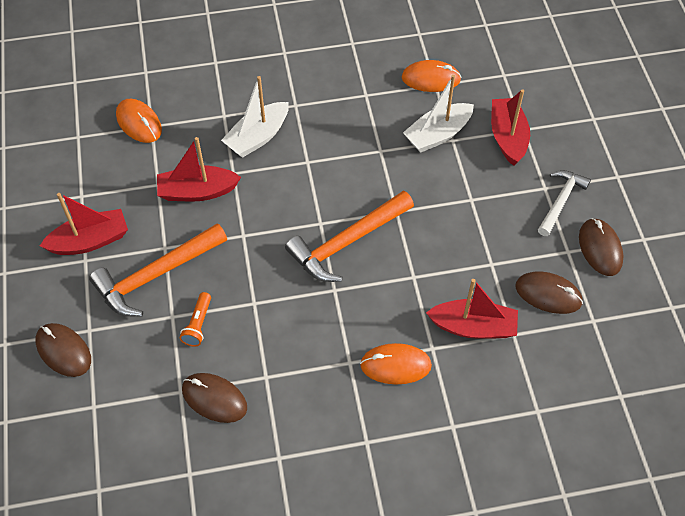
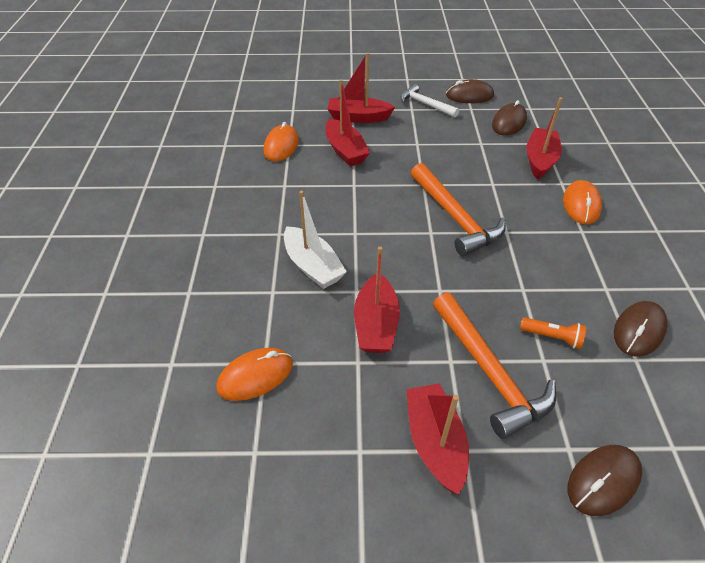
camera: 80 degrees left, 10 degrees down
(438, 134) = (345, 151): white boat -> red boat

